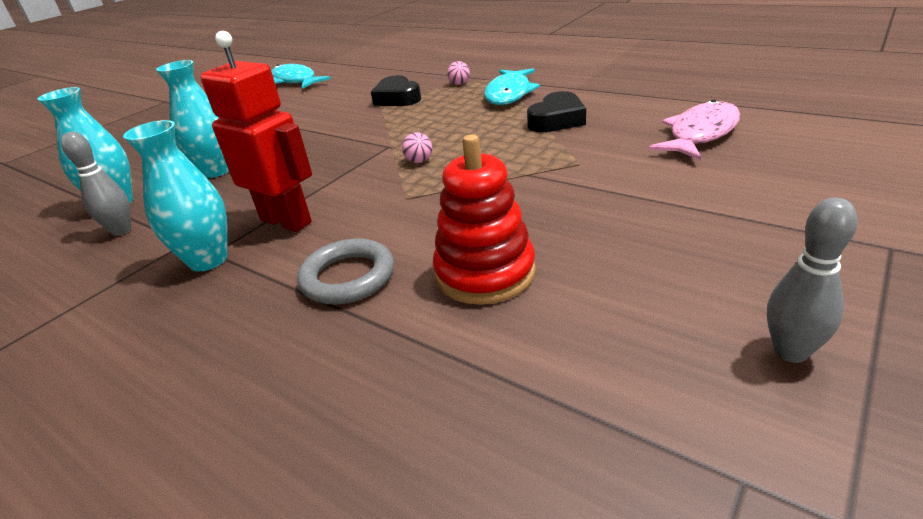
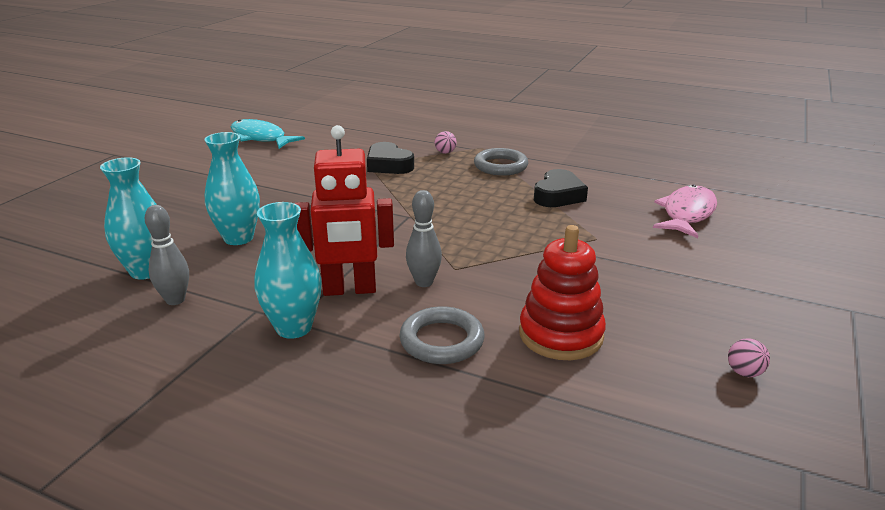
camera: 15 degrees left, 5 degrees down
(286, 221) = (349, 290): red robot -> red robot turned 150 degrees clockwise
(419, 161) = (448, 233): pink ball -> pink ball (744, 372)
(509, 94) = (500, 166): turquoise fish -> grey ring
(790, 352) = (807, 386): grey bowling pin -> grey bowling pin (424, 282)

